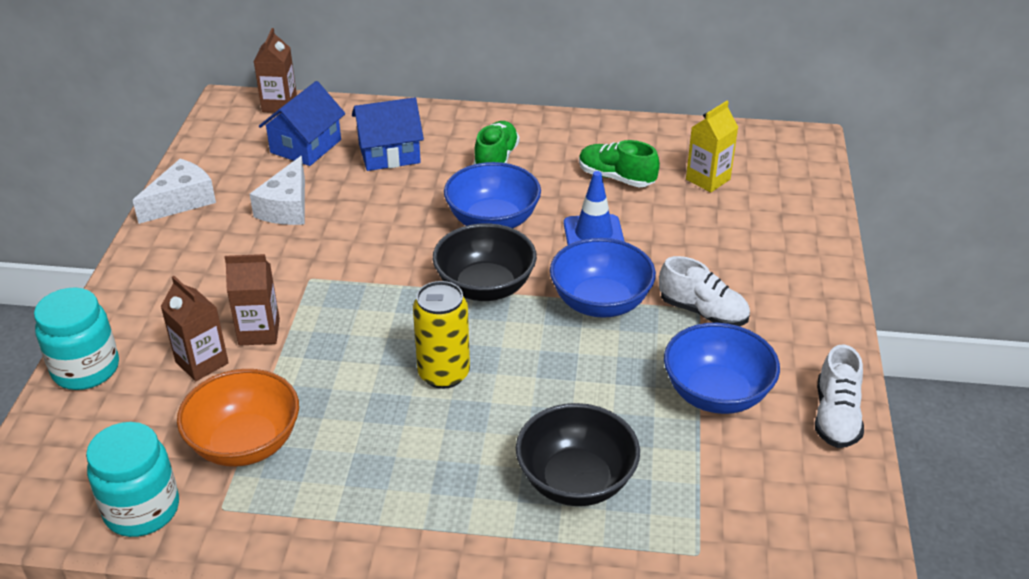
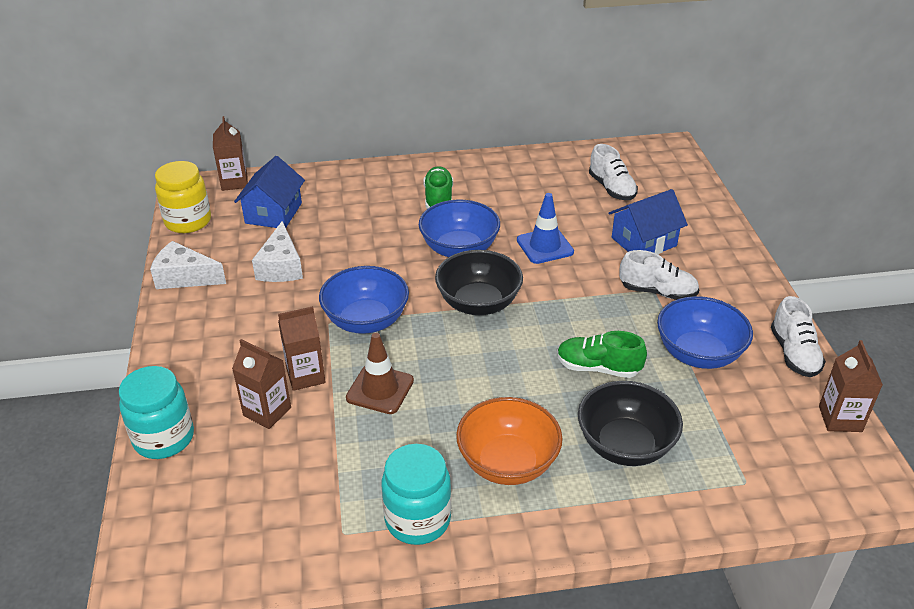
camera: 15 degrees left, 0 degrees up
(142, 510) = (272, 550): turquoise jar -> turquoise jar (418, 519)
(181, 201) = (185, 277): white cheese -> white cheese turned 105 degrees counterclockwise
(211, 141) = (188, 221): none -> yellow jar
(245, 443) = (338, 473): orange bowl -> orange bowl (507, 463)
(331, 362) = (380, 389): none -> brown traffic cone
(389, 153) = (347, 208): blue house -> blue house (643, 242)
(444, 374) = (478, 380): yellow can -> none
(600, 302) = (576, 299): blue bowl -> blue bowl (366, 320)
(616, 178) = (541, 198): green shoe -> green shoe (598, 368)
(708, 179) = (611, 188): yellow carton -> white shoe
(854, 505) = (840, 419): none -> brown carton

